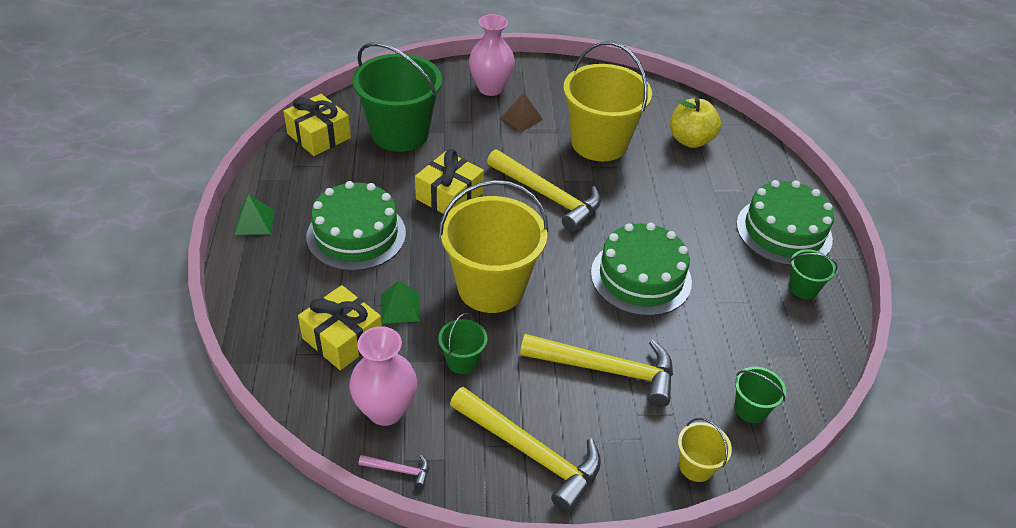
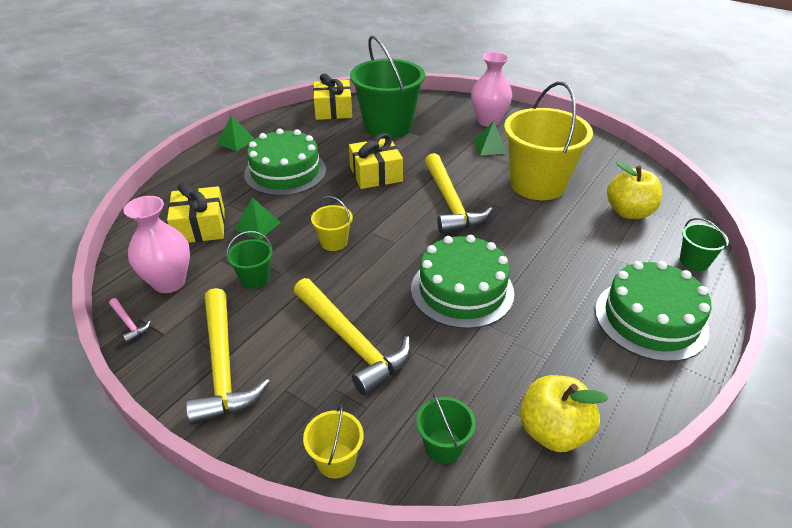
camera: 40 degrees right, 5 degrees down
(491, 287) = (334, 242): yellow bucket -> yellow bucket, size x0.44
(521, 118) = (490, 147): brown pyramid -> green pyramid
(802, 354) = (553, 431): none -> yellow apple
(803, 288) = (619, 375): green bucket -> green bucket (694, 261)

